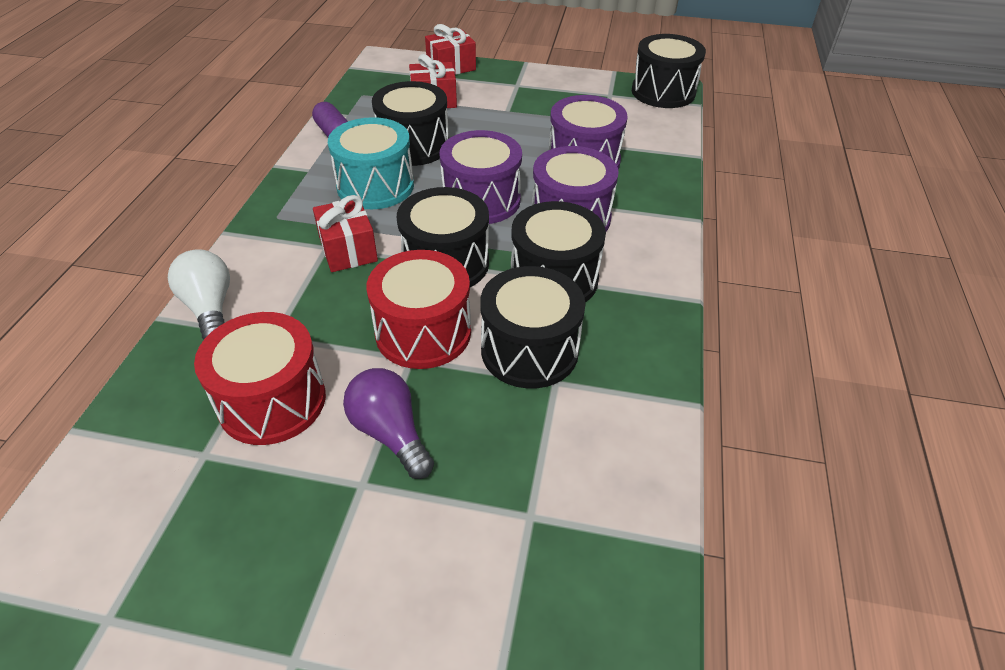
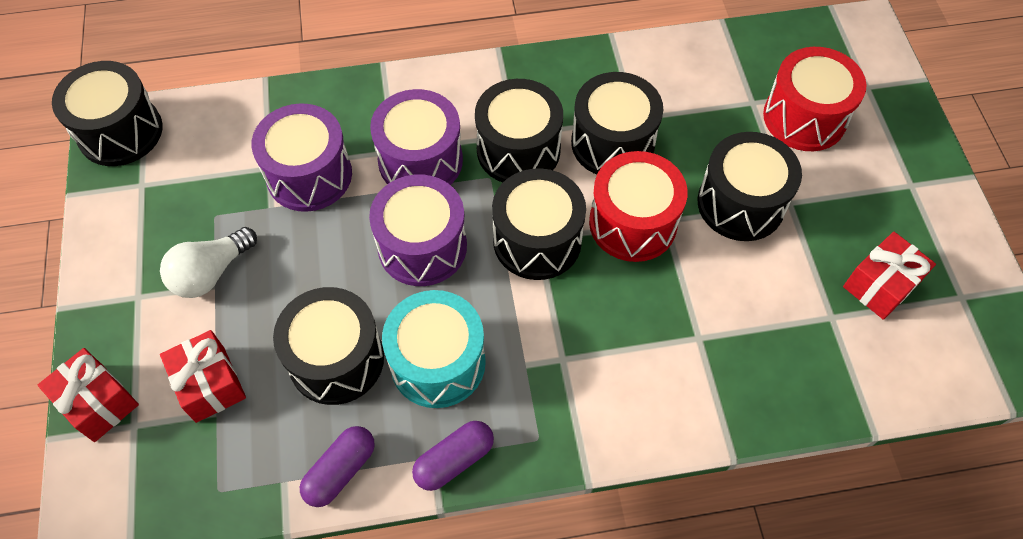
camera: 110 degrees left, 15 degrees up
(210, 308) = (697, 416): white light bulb -> white light bulb (211, 273)
(272, 401) = (761, 298): red drum -> red drum (804, 117)
(298, 177) = (454, 460): none -> purple capsule
(348, 250) = (558, 335): red gift -> red gift (880, 285)
(390, 433) = (740, 203): purple light bulb -> black drum

